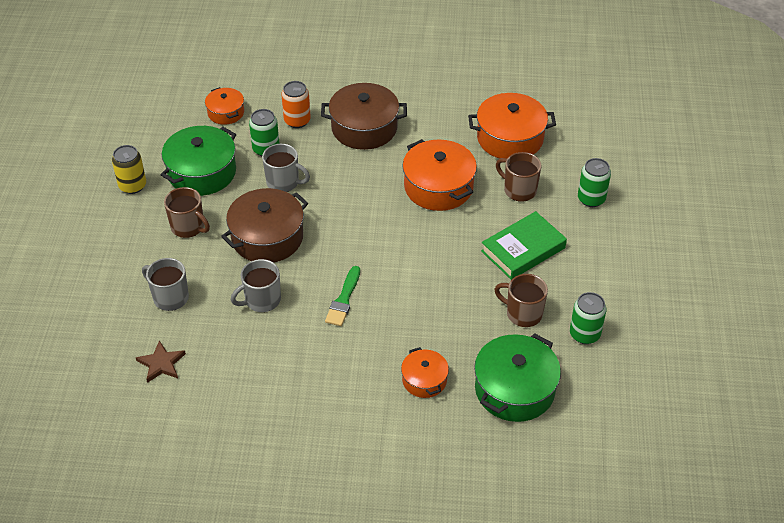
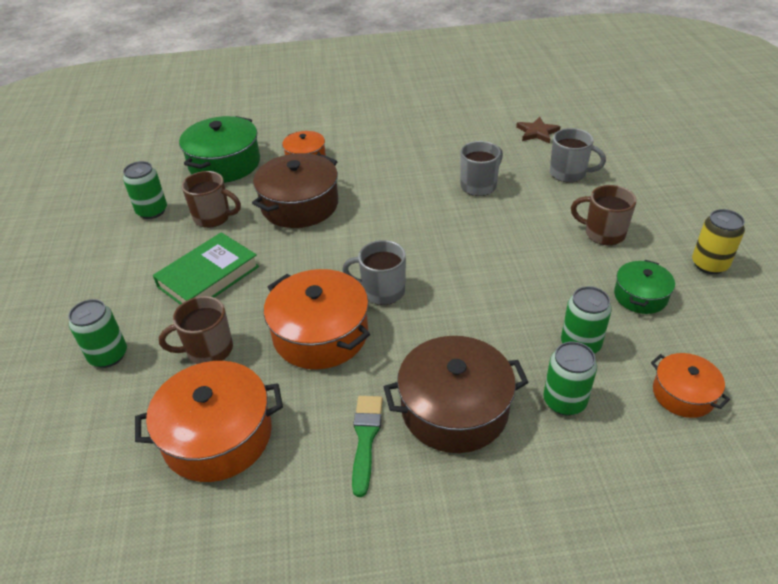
camera: 170 degrees right, 5 degrees down
(202, 172) = (640, 296): green pot -> green pot, size x0.56
(267, 237) = (508, 238): brown pot -> brown pot (300, 205)
(283, 182) = (527, 302): grey mug -> grey mug (382, 291)
(297, 121) = (564, 401): orange can -> green can
(344, 299) = (398, 199): green brush -> green brush (365, 439)
(519, 190) = (208, 350): brown mug -> brown mug turned 135 degrees clockwise

